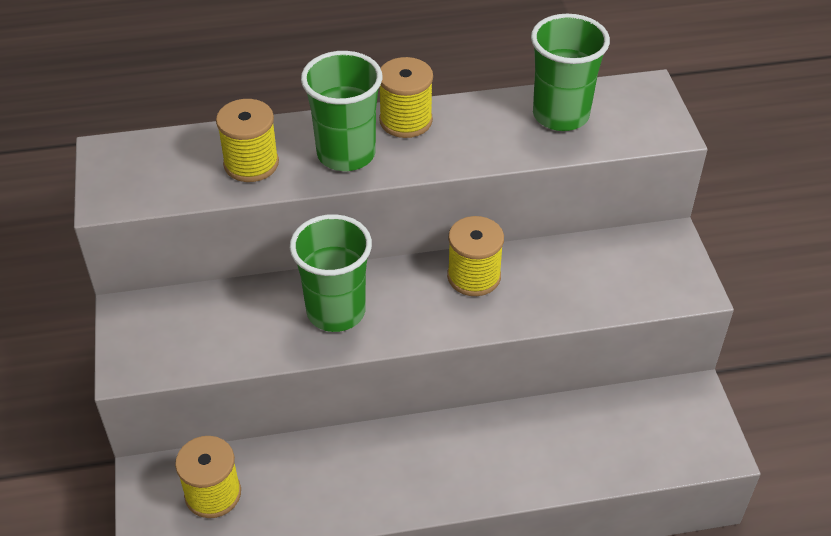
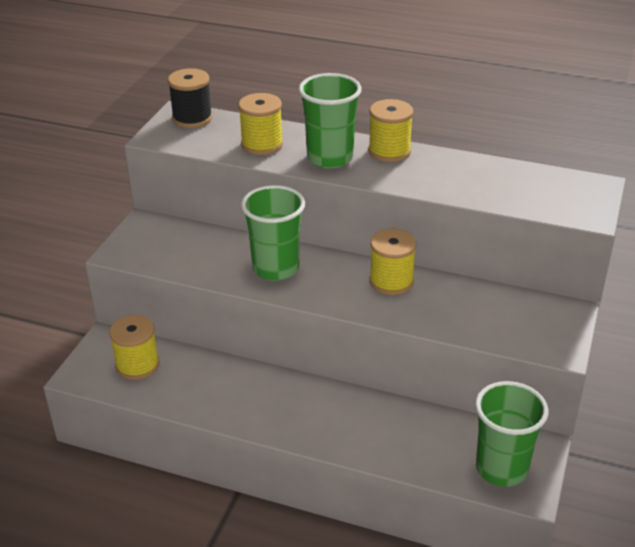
camera: 30 degrees right, 10 degrees down
(132, 154) = (192, 118): none -> black spool
(560, 115) = (509, 181): green cup -> green cup (501, 468)

